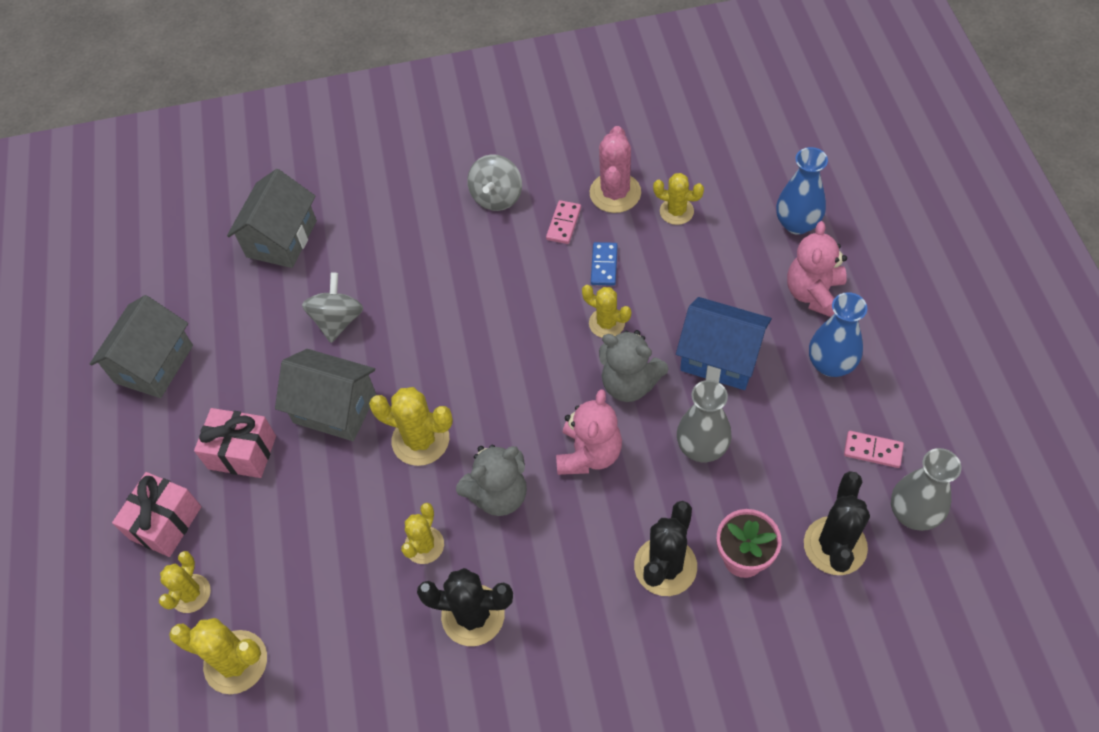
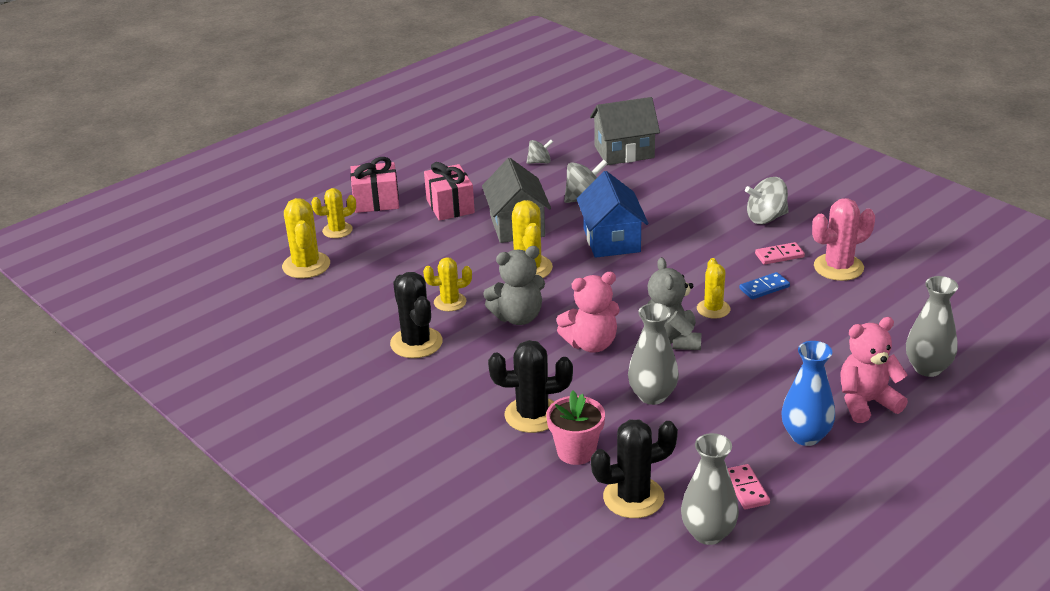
camera: 55 degrees right, 25 degrees down
(154, 364) = (480, 150): grey house -> none
(231, 322) = (539, 162): none -> grey spinning top
(498, 494) = (518, 317): grey teddy bear -> grey teddy bear turned 45 degrees counterclockwise
(676, 211) = (859, 302): yellow cactus -> none
(720, 358) = (745, 375): blue house -> blue house (611, 240)
(797, 224) = (927, 368): blue vase -> grey vase

